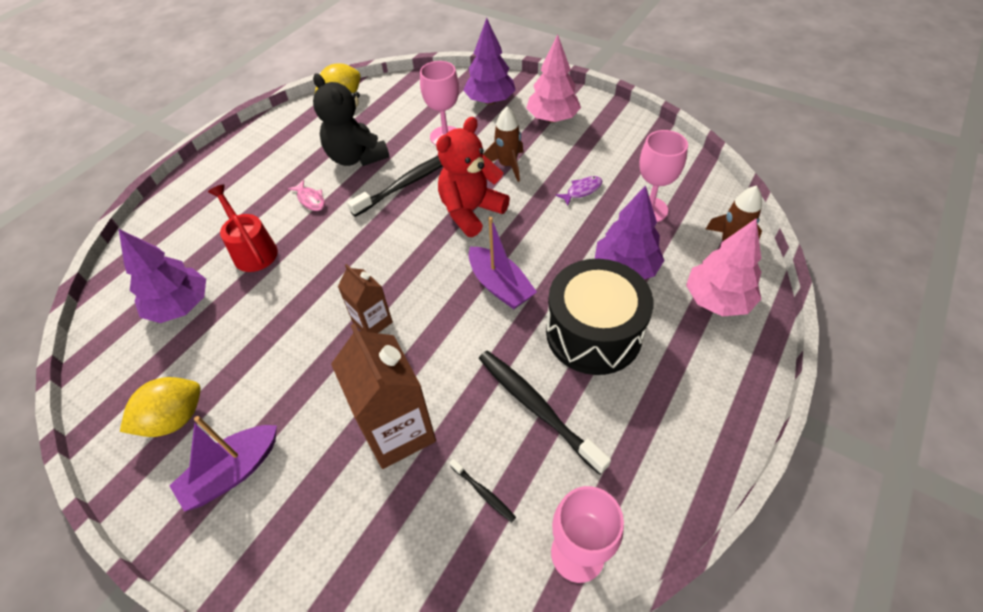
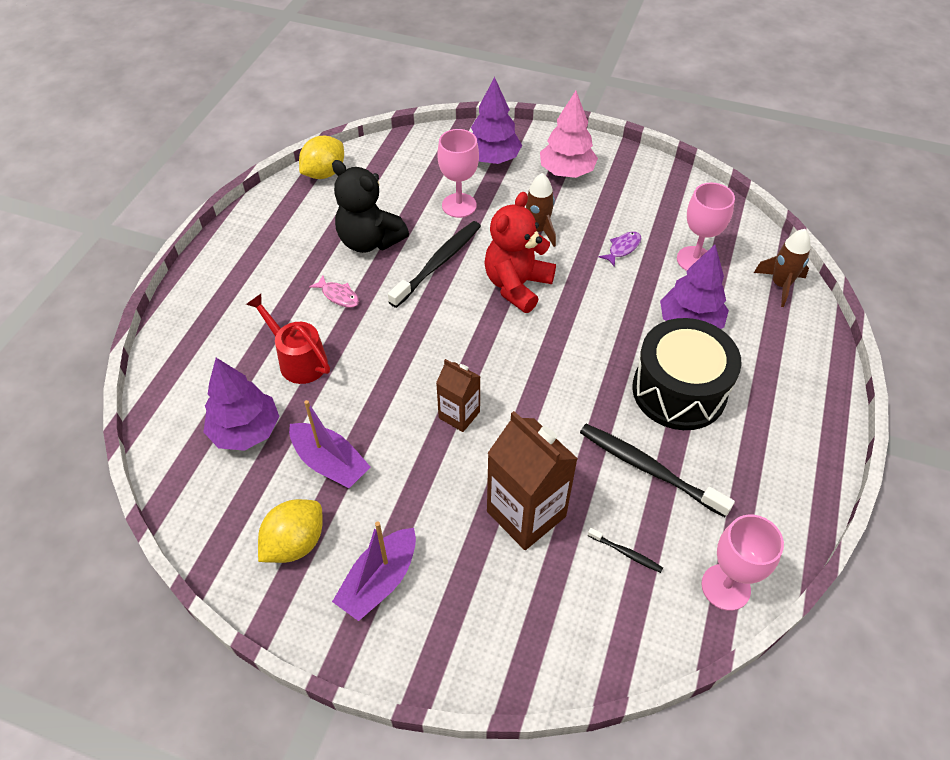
camera: 15 degrees left, 0 degrees up
(500, 286) = (574, 359): purple boat -> purple boat (330, 463)
(717, 300) = (783, 341): pink tree -> none

